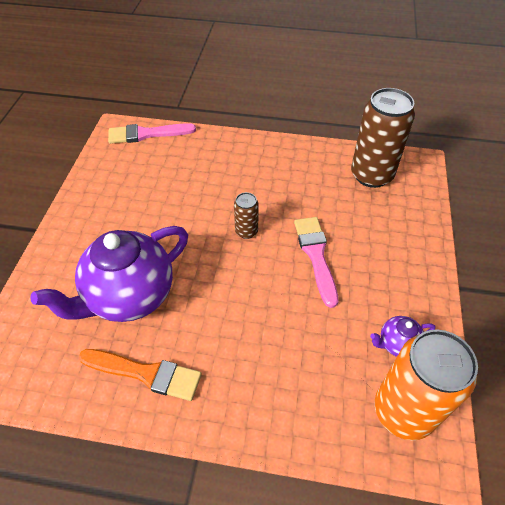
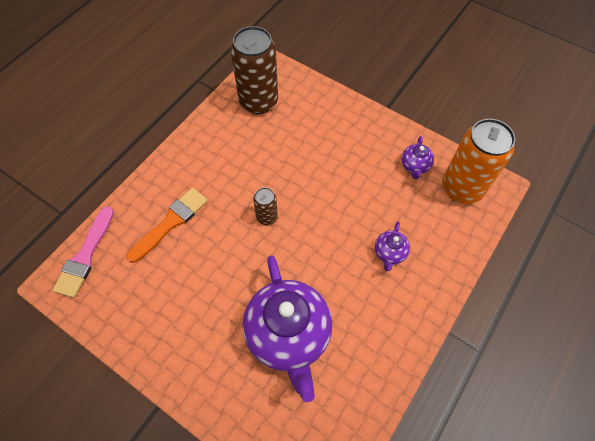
camera: 65 degrees left, 10 degrees up
(146, 373) = (369, 345): orange brush -> orange brush (171, 222)
(264, 356) = (389, 253): none -> purple teapot
(316, 255) = (317, 178): pink brush -> none

